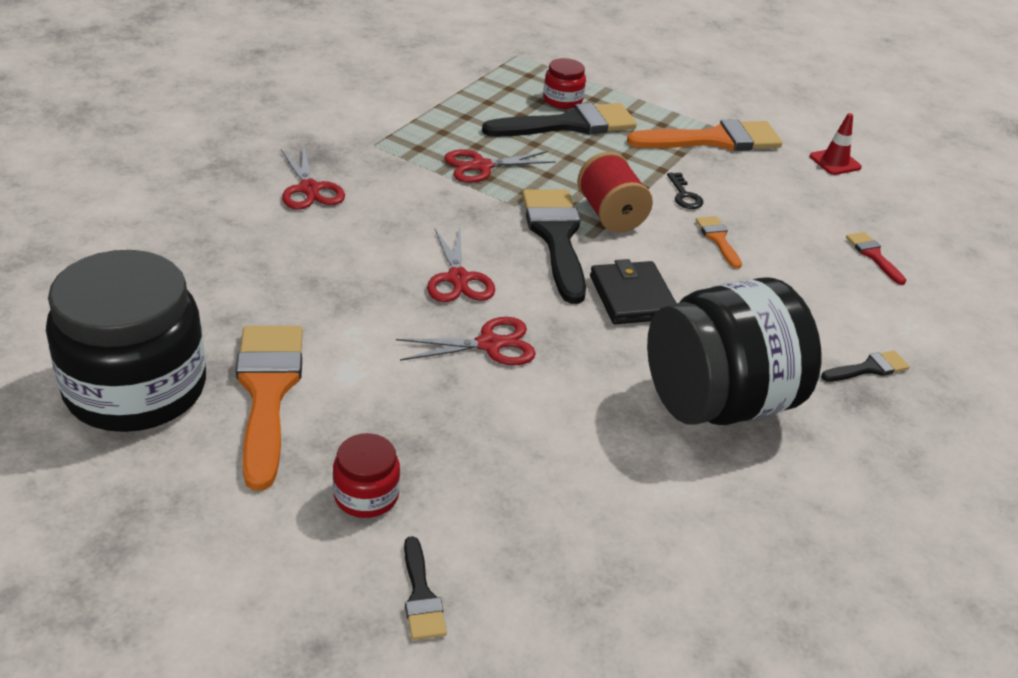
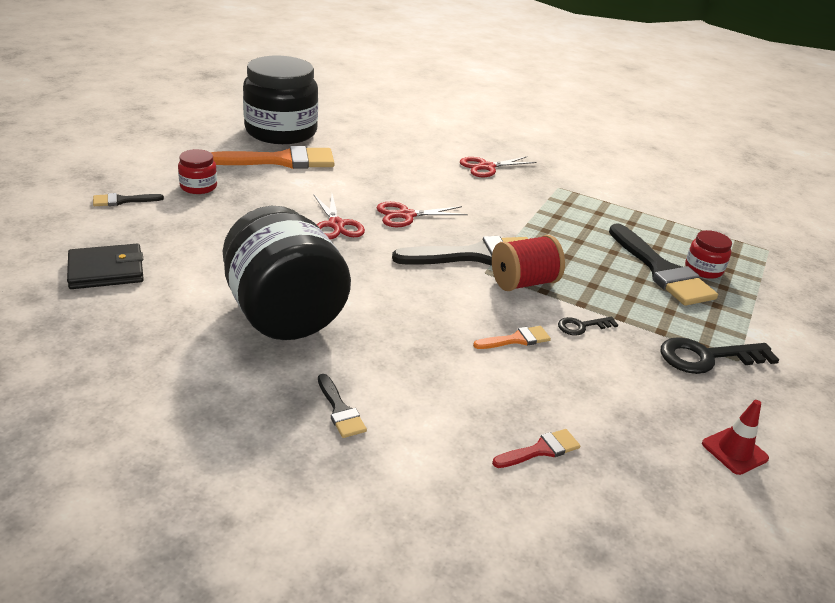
camera: 85 degrees right, 5 degrees down
(481, 166) = (559, 227): red scissors -> none
(632, 297) = (409, 285): black wallet -> black wallet (106, 270)
(714, 140) = (707, 357): orange brush -> black key

